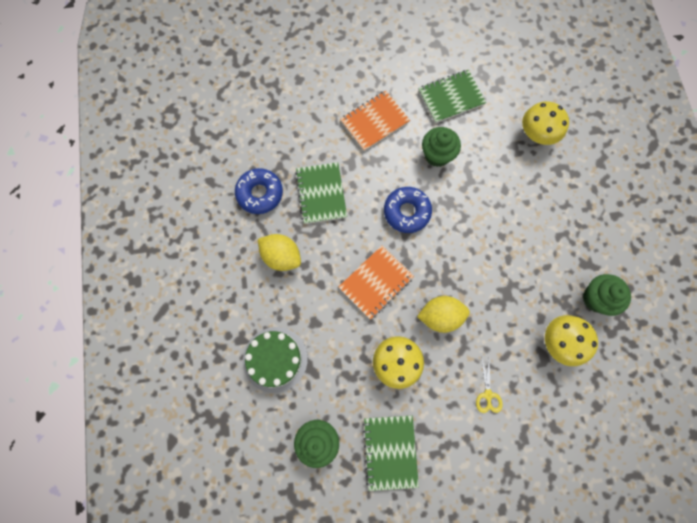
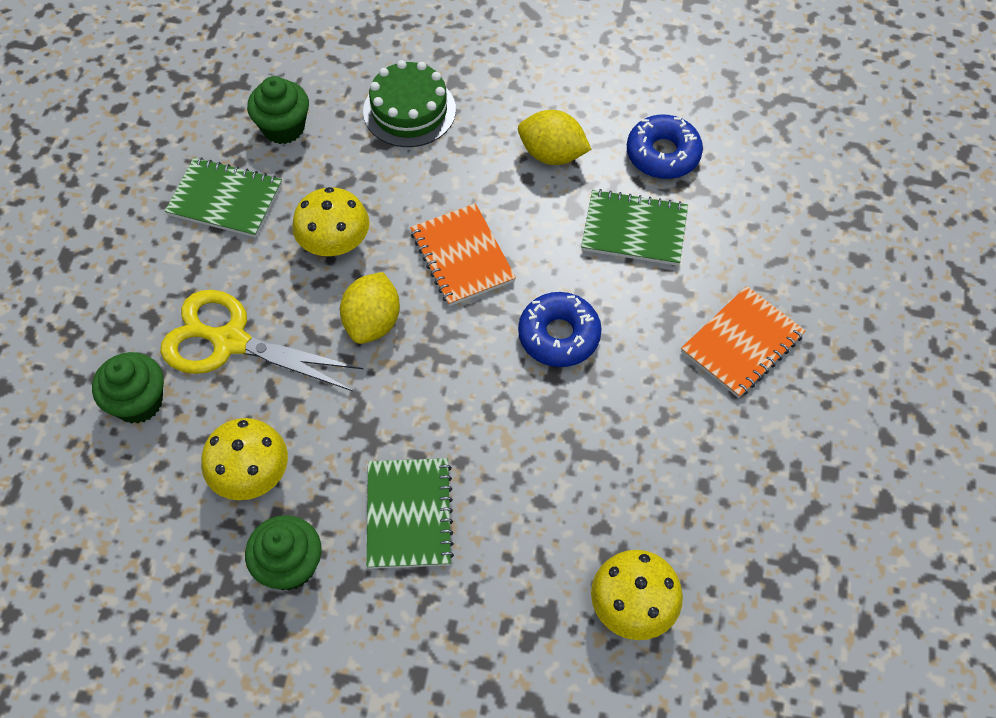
camera: 110 degrees right, 15 degrees down
(281, 256) = (552, 154): yellow lemon -> yellow lemon turned 60 degrees clockwise
(374, 122) = (742, 344): orange notebook -> orange notebook turned 60 degrees clockwise
(437, 155) = (646, 417): green cupcake -> green cupcake (138, 402)
(451, 98) = (756, 484): green notebook -> green notebook (409, 514)
(488, 394) = (231, 342): yellow scissors -> yellow scissors, size x2.31

